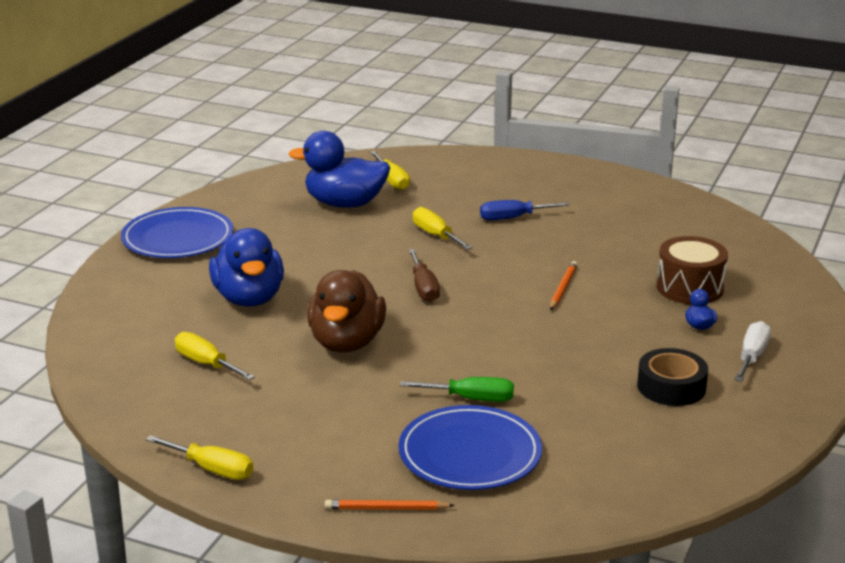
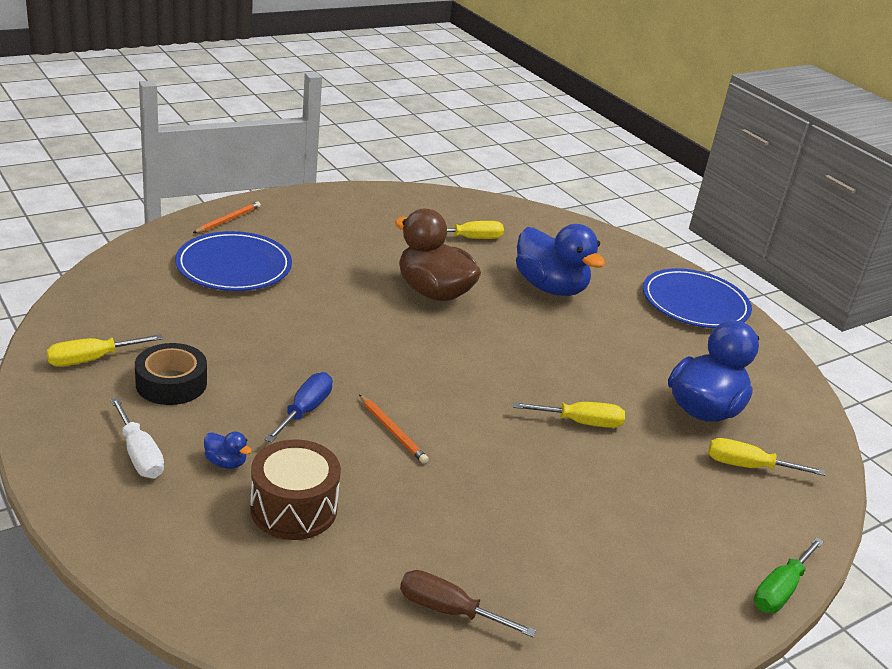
camera: 120 degrees right, 5 degrees up
(212, 469) = (345, 196): yellow screwdriver -> yellow screwdriver (91, 359)
(249, 298) = (550, 287): blue duck -> blue duck turned 150 degrees counterclockwise
(423, 288) = (480, 363): brown screwdriver -> brown screwdriver (448, 610)
(471, 399) = (291, 298): green screwdriver -> green screwdriver (780, 590)
(513, 218) = (576, 492): blue screwdriver -> blue screwdriver (305, 410)

